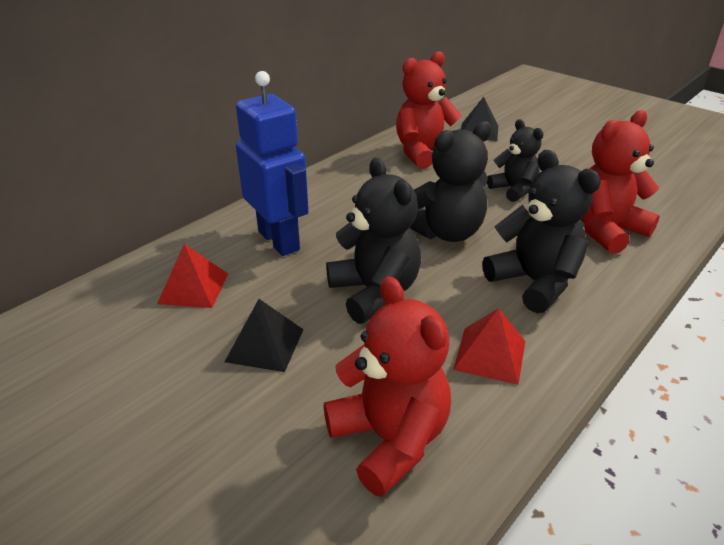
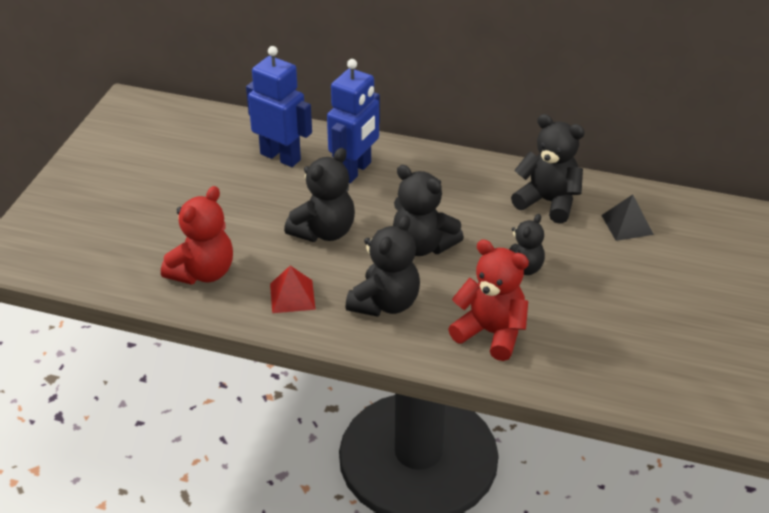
camera: 65 degrees right, 5 degrees up
(193, 288) = (281, 157): red pyramid -> blue robot
(265, 345) = (248, 204): black pyramid -> none
(424, 153) = (548, 202): red teddy bear -> black teddy bear

